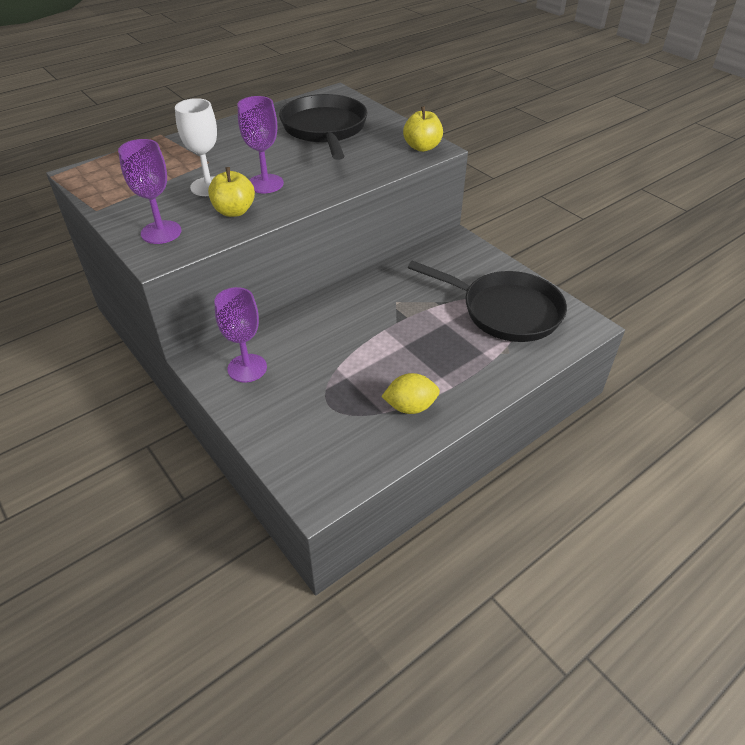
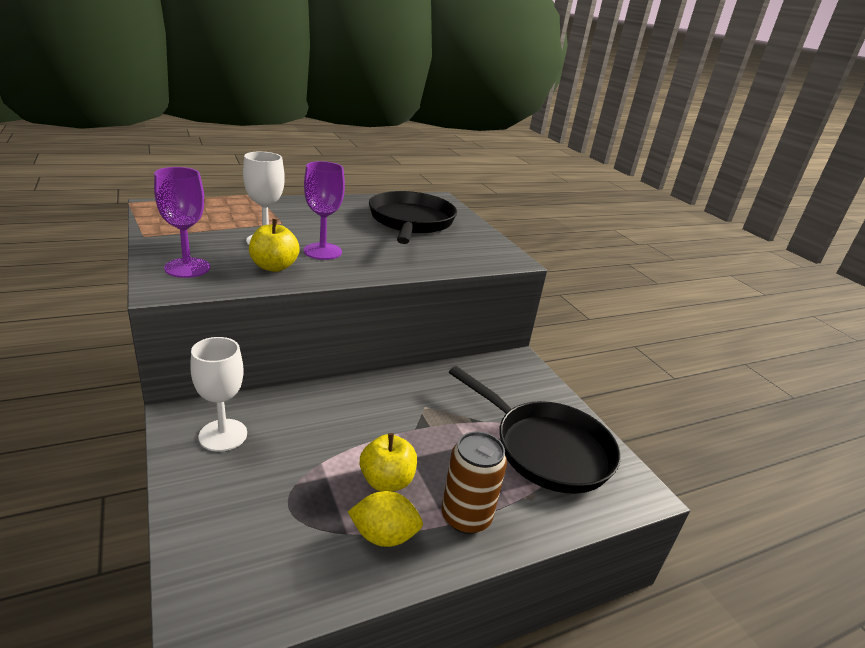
camera: 10 degrees right, 15 degrees down
(247, 368) = (223, 435): purple goblet -> white goblet
(422, 147) = (500, 256): yellow apple -> yellow apple (386, 481)
(464, 378) = (466, 517): none -> brown can

